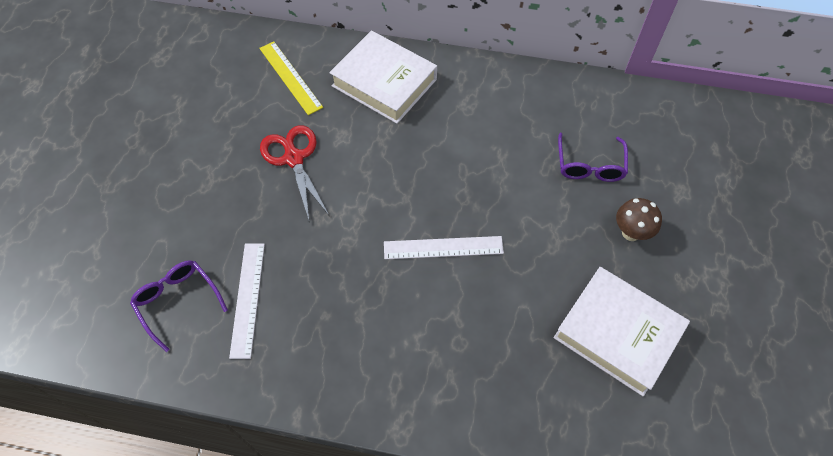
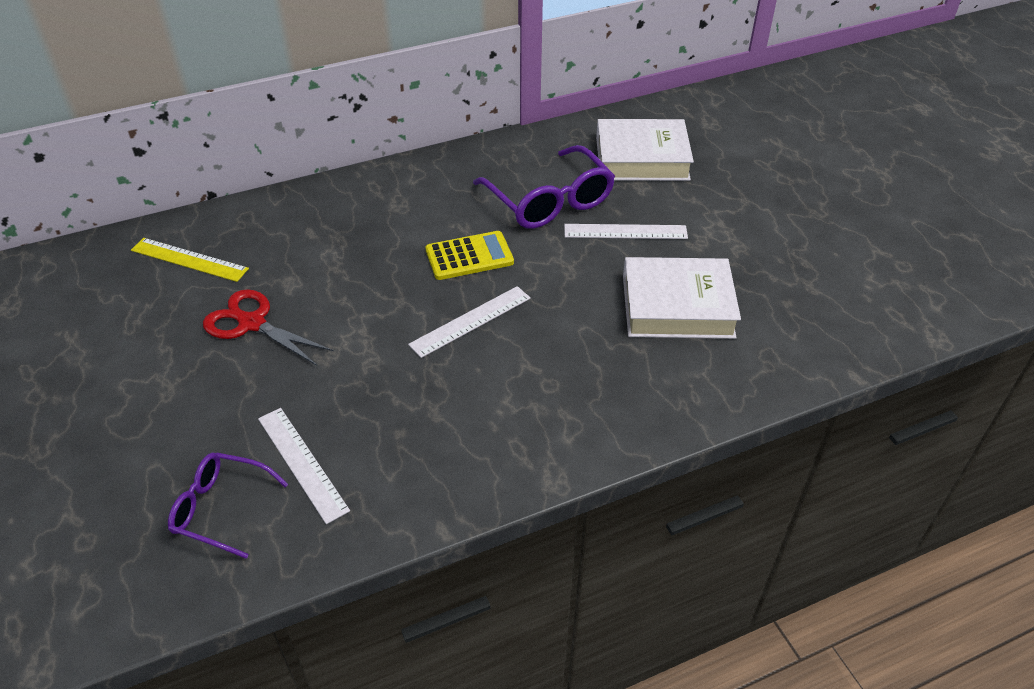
camera: 35 degrees left, 15 degrees down
(384, 83) = (298, 222): white book -> white book (642, 158)
(485, 185) = (469, 256): none -> yellow calculator
(589, 165) = (549, 200): purple glasses -> purple glasses, size x1.65
(631, 233) = (625, 232): brown mushroom -> white ruler

